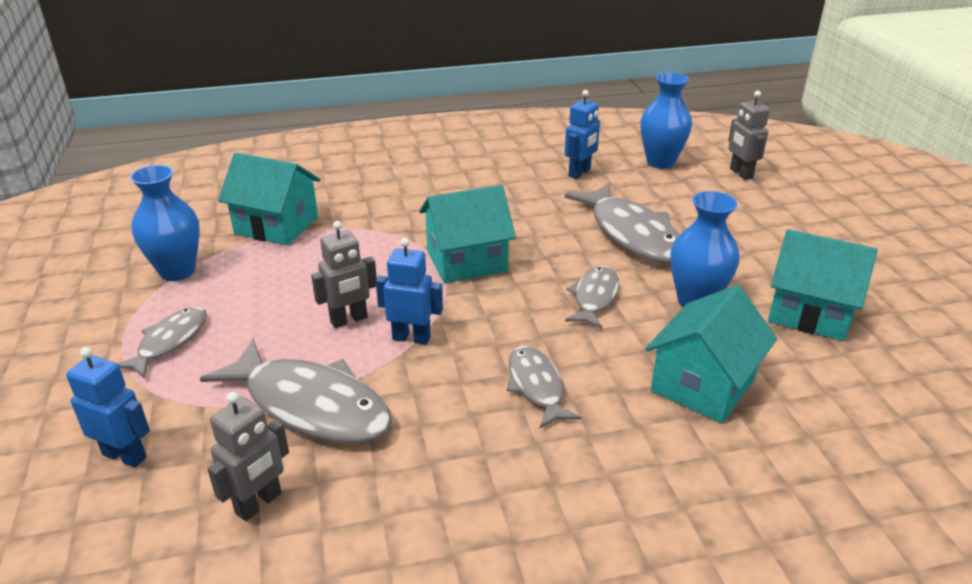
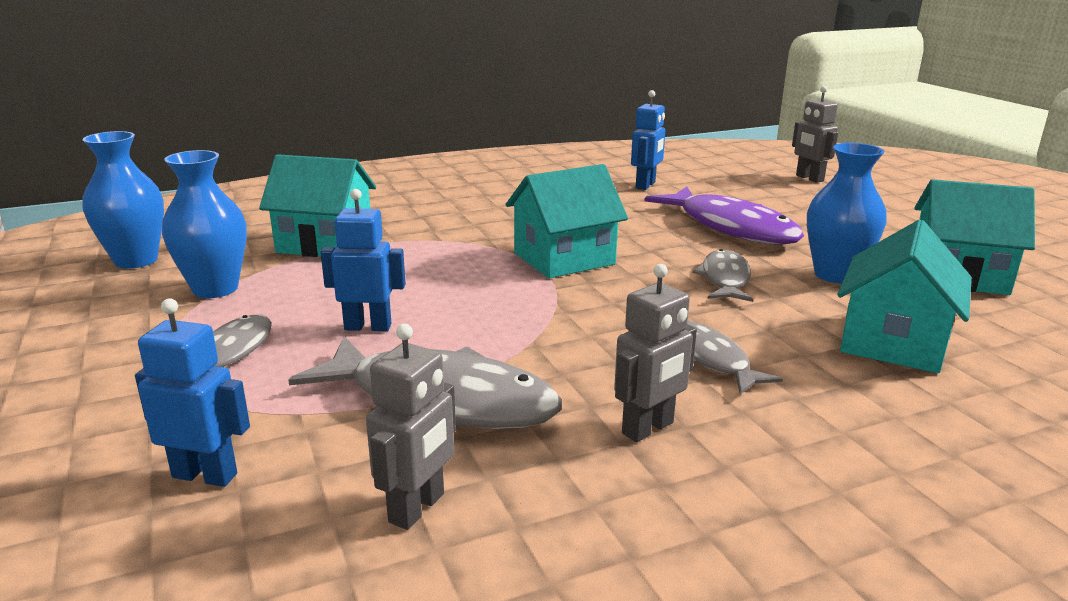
camera: 10 degrees left, 10 degrees down
(349, 320) = (452, 317): grey robot -> grey robot (648, 428)
(411, 338) = (536, 327): blue robot -> blue robot (368, 327)
(632, 234) = (731, 227): grey fish -> purple fish
(660, 162) = (723, 174): blue vase -> blue vase (136, 260)

